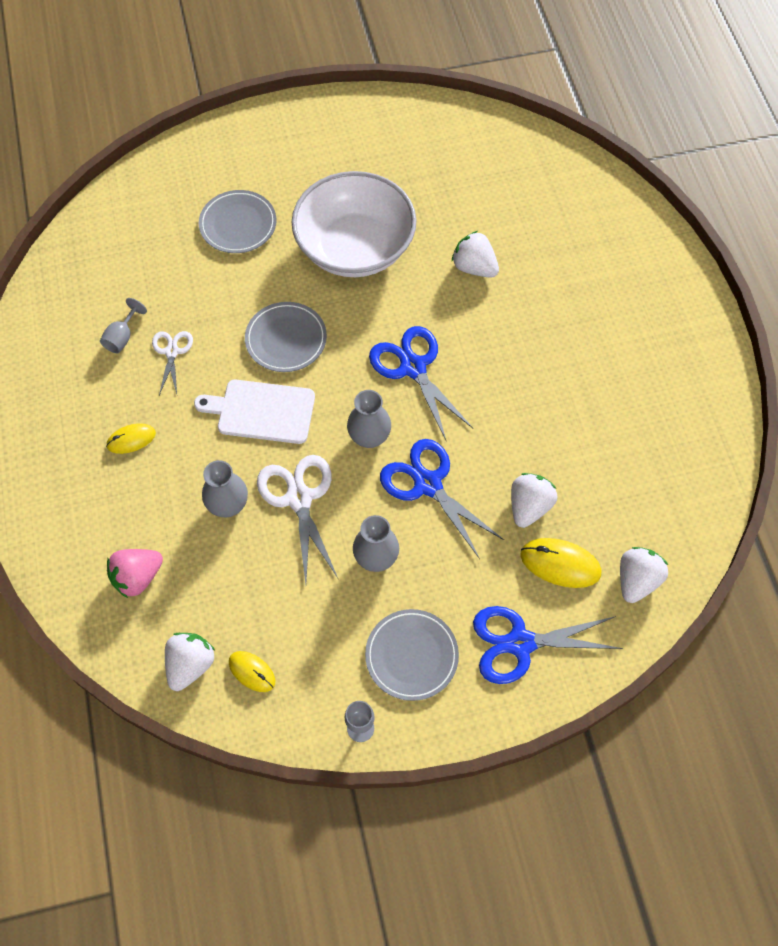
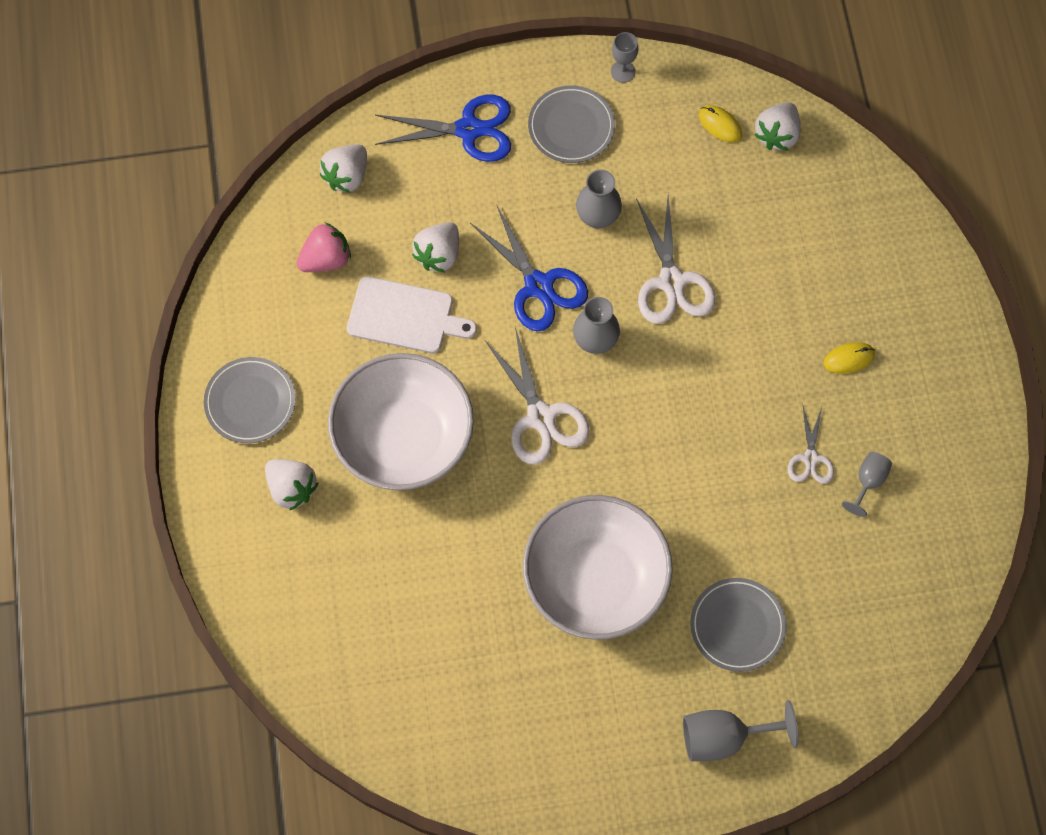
camera: 175 degrees left, 5 degrees up
(137, 577) = (832, 217): pink strawberry -> pink strawberry (326, 259)
(228, 505) = (744, 280): grey vase -> none
(249, 153) = (724, 737): none -> grey goblet
(262, 411) = (709, 379): white cutting board -> white cutting board (405, 316)
(286, 339) = (681, 463): grey plate -> grey plate (250, 402)
(413, 367) = (541, 417): blue scissors -> white scissors
(474, 267) = (455, 540): white strawberry -> white strawberry (291, 488)
(532, 341) = (403, 438): none -> white bowl
(560, 564) = (418, 197): yellow mouse -> none

